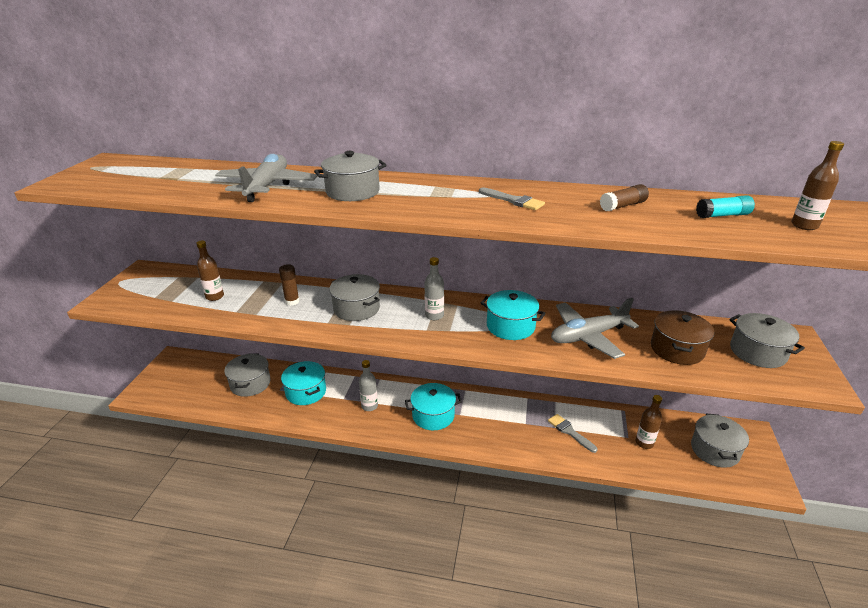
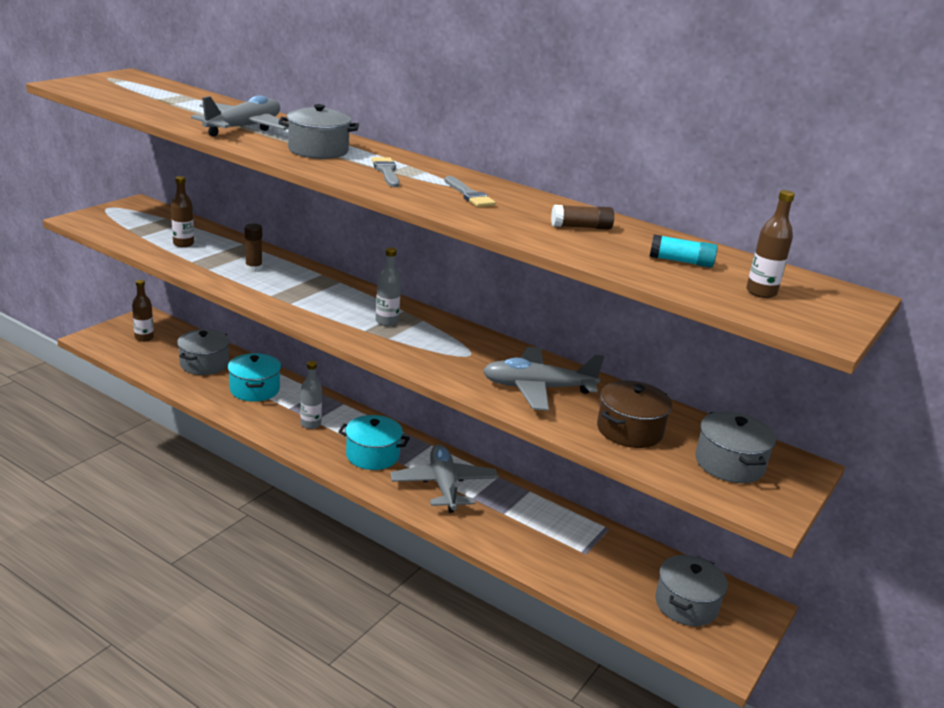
camera: 20 degrees right, 5 degrees down
(356, 308) = (312, 292): grey pot -> none
(499, 421) = (444, 486): none -> grey plane
(510, 326) = (459, 354): turquoise pot -> none
(570, 432) = (518, 524): grey brush -> grey brush (386, 171)
(644, 443) = (600, 565): brown bottle -> brown bottle (144, 338)

